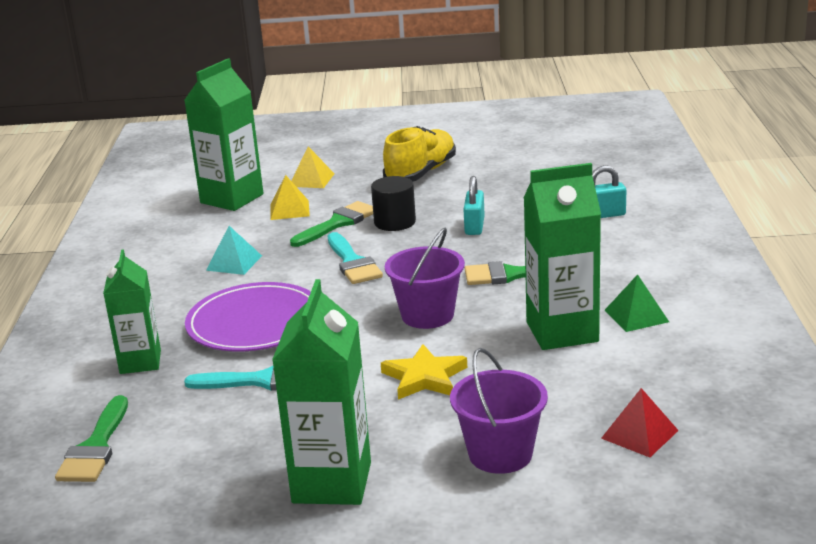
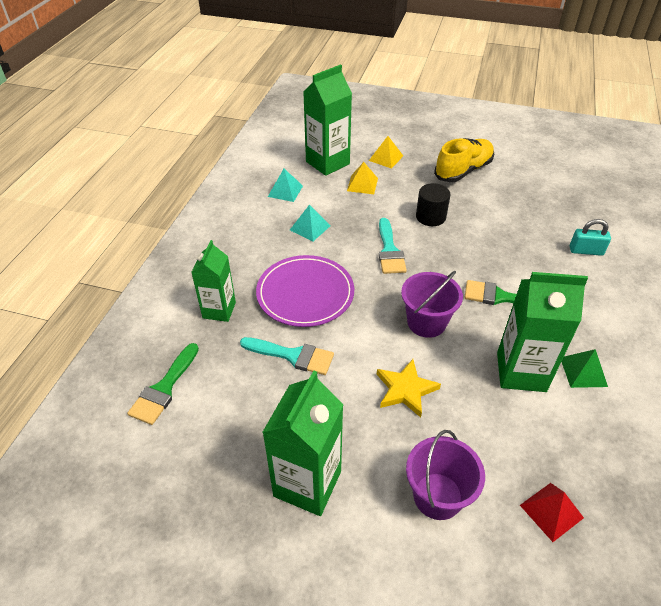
camera: 15 degrees right, 20 degrees up
(183, 235) = (285, 191): none -> turquoise pyramid
(338, 223) = (391, 207): green brush -> none
(474, 226) = (486, 237): turquoise padlock -> none

